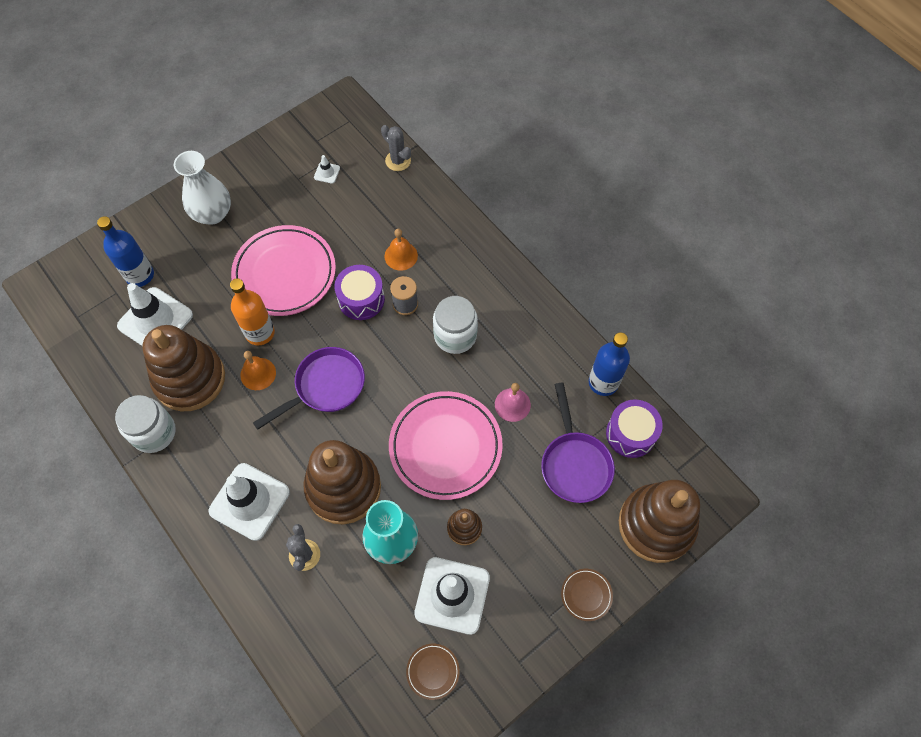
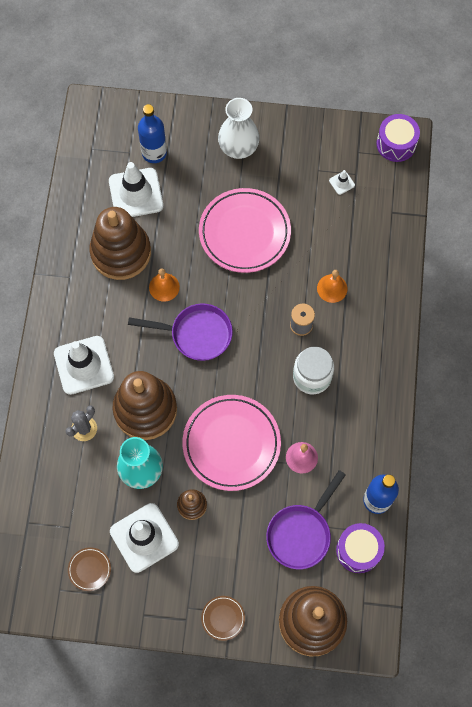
camera: 45 degrees right, 5 degrees up
(154, 432) = (69, 268): white jar -> none
(260, 333) = (191, 260): orange bottle -> none
(361, 299) = (276, 295): purple drum -> purple drum (396, 144)
(398, 161) = (399, 216): grey cactus -> none

